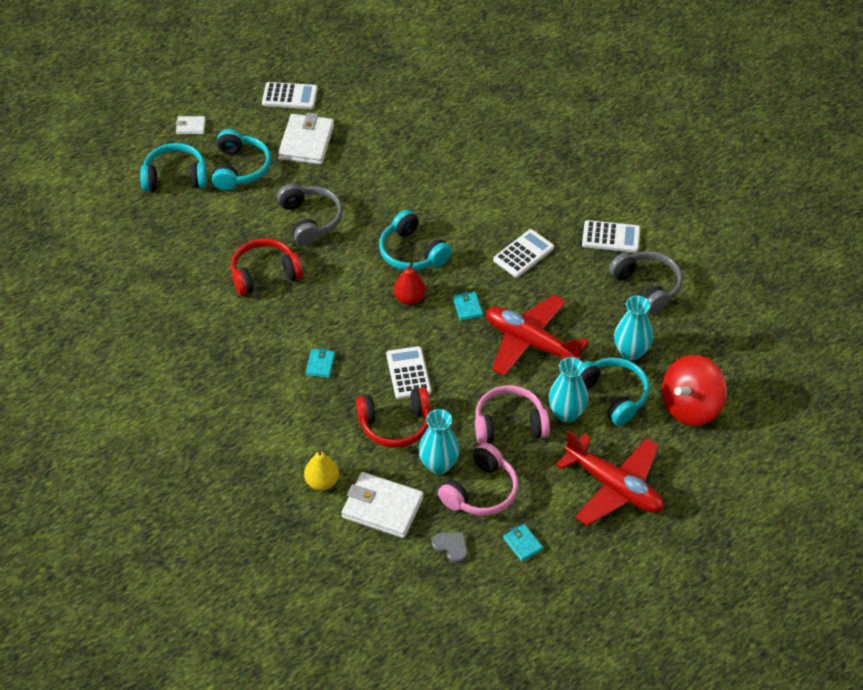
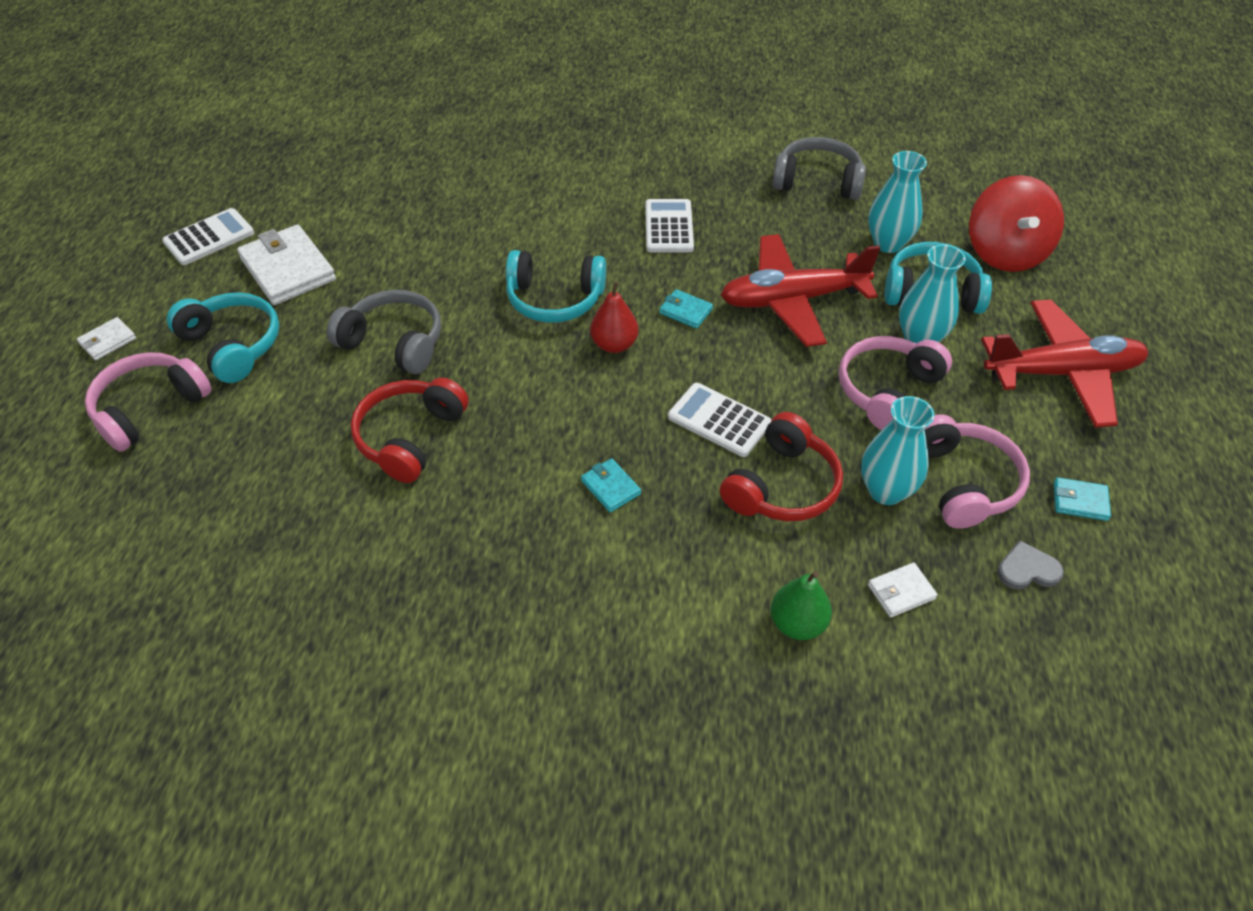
camera: 45 degrees left, 0 degrees up
(175, 177) = (150, 408): turquoise headphones -> pink headphones
(322, 482) = (797, 623): yellow pear -> green pear
(382, 508) = (901, 592): white wallet -> white wallet, size x0.49
(611, 237) = (725, 162): white calculator -> none

